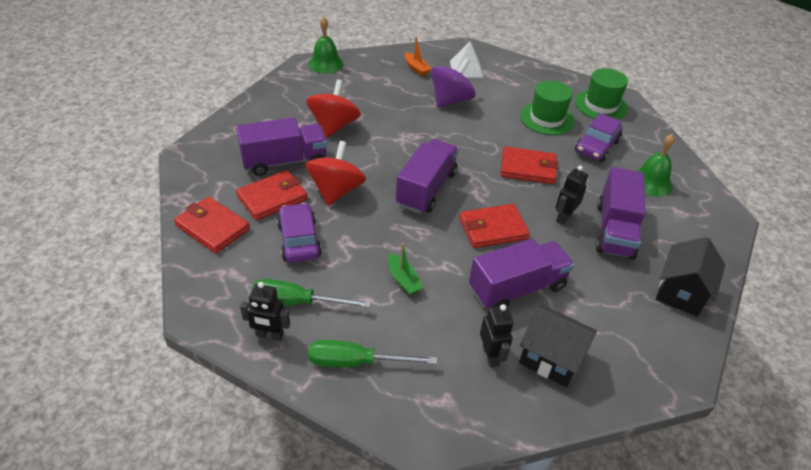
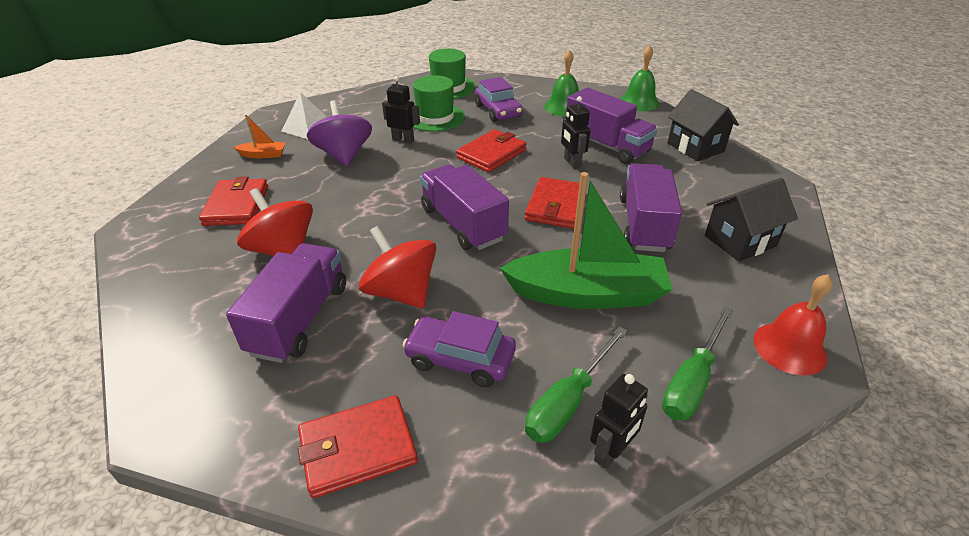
camera: 55 degrees left, 5 degrees down
(272, 197) = (358, 357): red wallet -> red wallet (236, 205)
(325, 63) = (157, 213): green bell -> green bell (639, 102)
(403, 280) = (587, 294): green boat -> green boat, size x2.36
(432, 417) = (789, 348): none -> red bell
(490, 356) = (722, 275): black robot -> black robot (403, 140)

